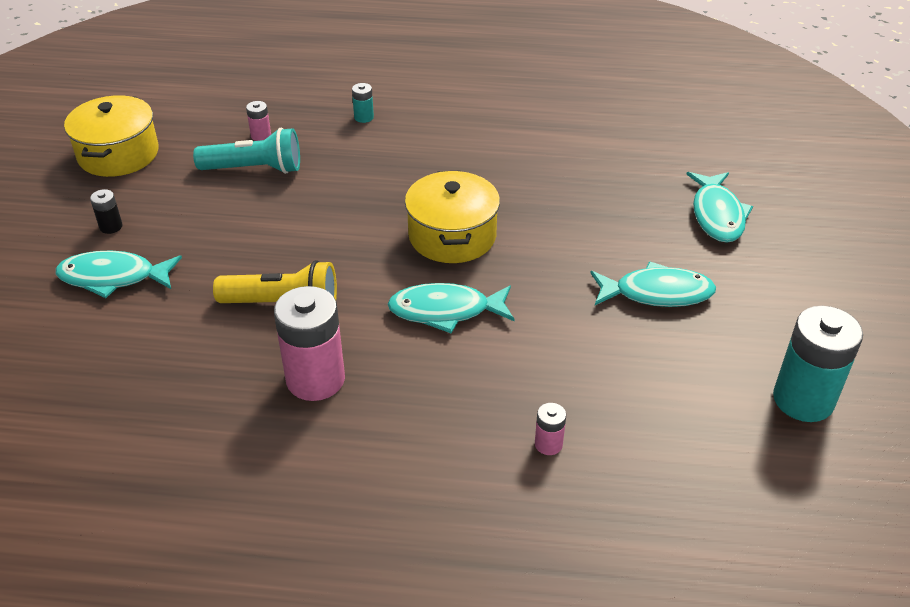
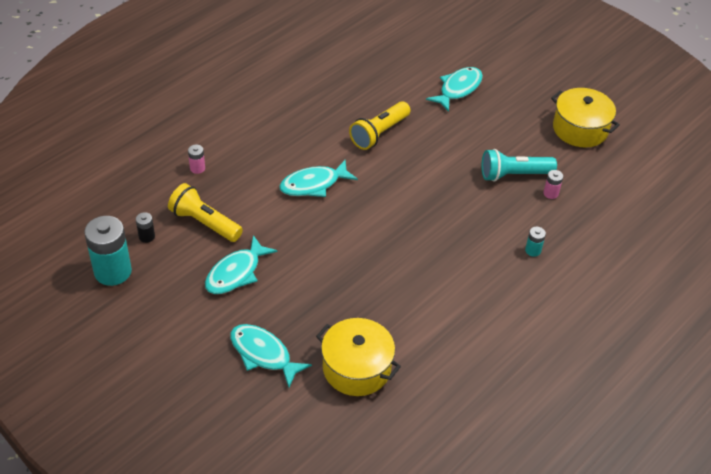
camera: 125 degrees right, 5 degrees up
(111, 226) = (505, 102): black battery -> black battery (147, 236)
(254, 169) = (514, 175): turquoise flashlight -> turquoise flashlight turned 45 degrees clockwise
(315, 379) = (316, 120): pink battery -> none
(445, 311) = (313, 184): turquoise fish -> turquoise fish turned 150 degrees counterclockwise
(452, 236) = (369, 221): yellow pot -> yellow pot (356, 368)
(626, 368) = (204, 223): none -> yellow flashlight

